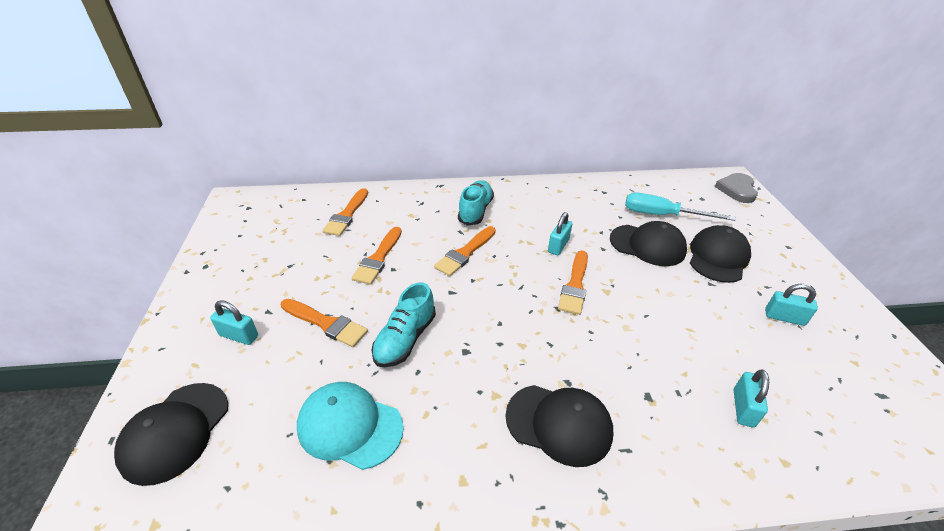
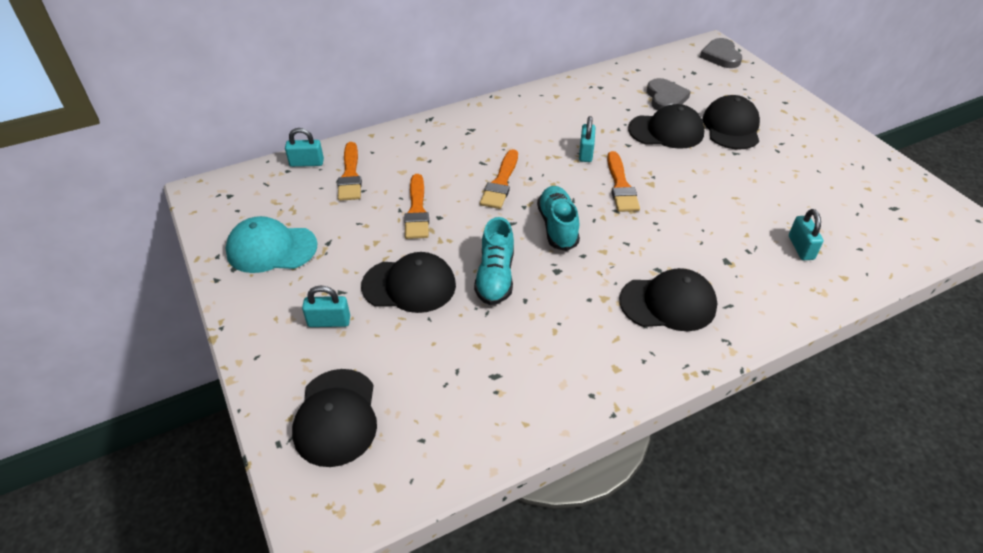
camera: 20 degrees left, 5 degrees up
(326, 323) = (409, 285): orange brush -> black cap
(350, 426) = (495, 361): turquoise cap -> turquoise cap (271, 249)
(475, 211) = (484, 137): turquoise shoe -> turquoise shoe (557, 227)
(662, 215) = (665, 98): turquoise screwdriver -> grey heart
(784, 317) = (804, 166): turquoise padlock -> turquoise padlock (307, 163)

